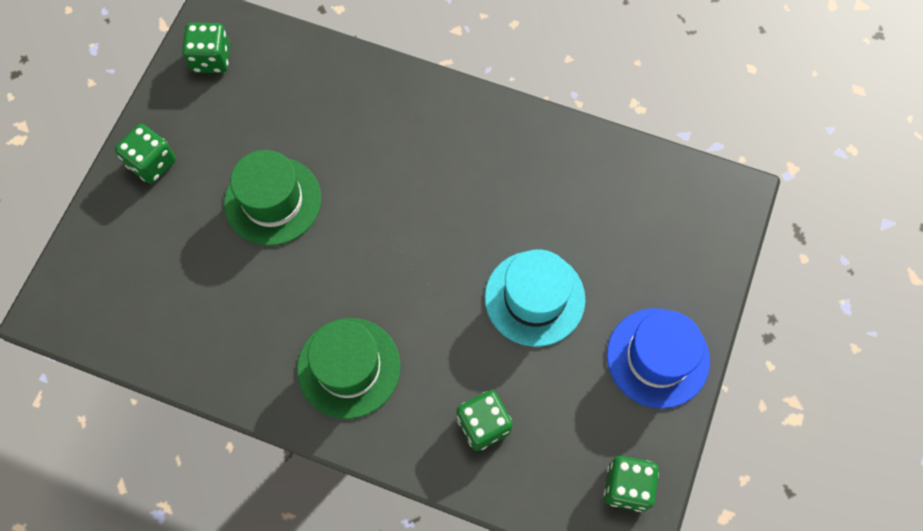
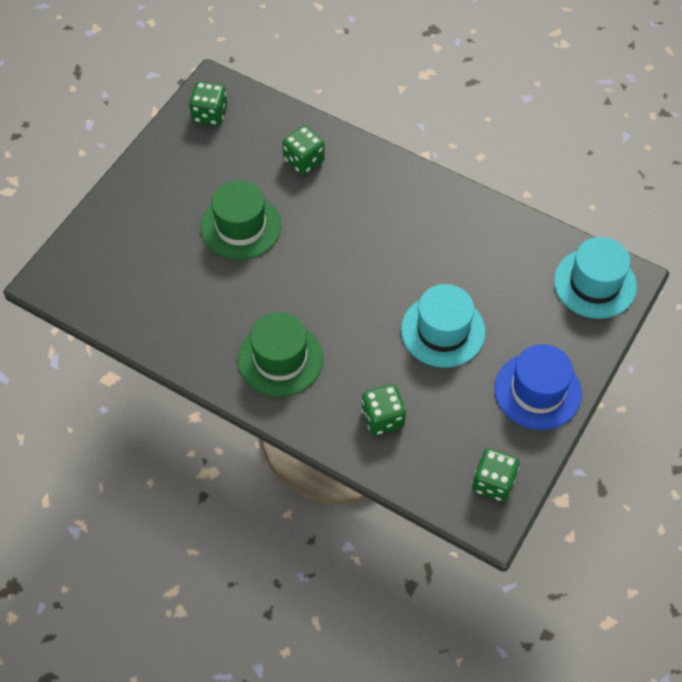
camera: 10 degrees right, 10 degrees down
(152, 163) = (148, 185): green dice -> green dice (304, 161)
(699, 208) = (595, 283): none -> turquoise hat

